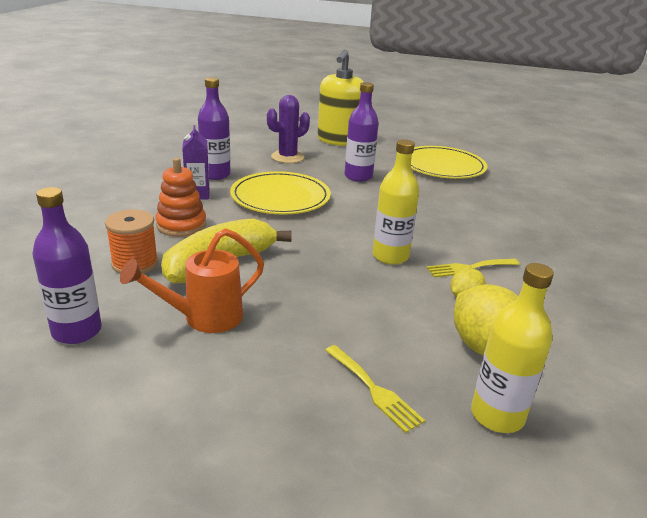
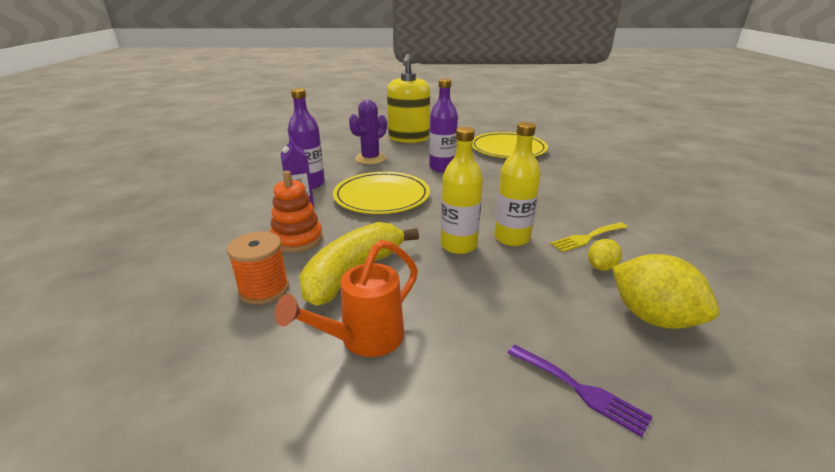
camera: 10 degrees left, 0 degrees up
(77, 331) = (225, 386): purple bottle -> none
(374, 390) = (580, 390): yellow fork -> purple fork
(497, 415) = (713, 392): yellow bottle -> yellow bottle (458, 245)

